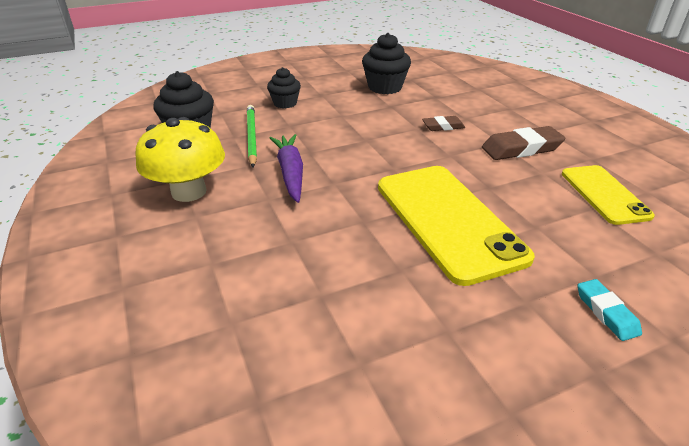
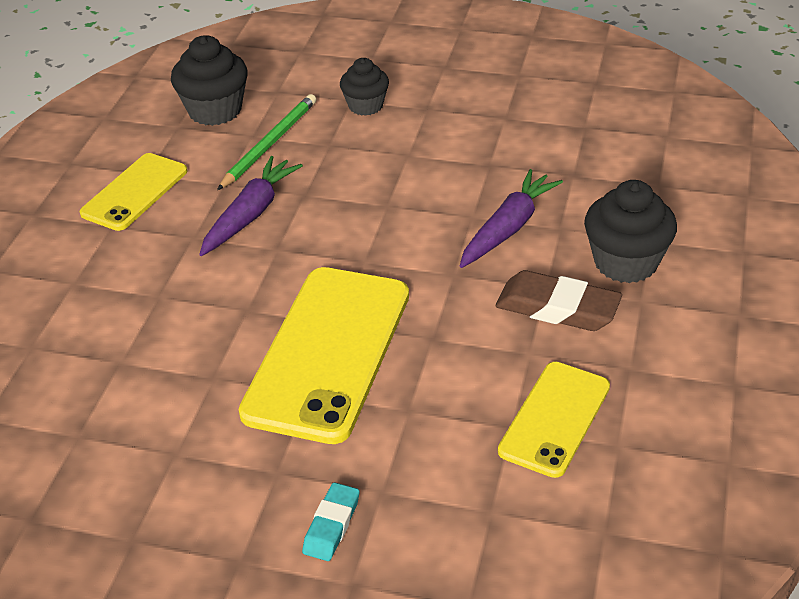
camera: 40 degrees right, 5 degrees up
(189, 192) = (135, 192): yellow mushroom -> yellow phone
(385, 87) = (526, 128): black cupcake -> black cupcake (625, 262)
(443, 126) = (508, 228): brown eraser -> purple carrot

